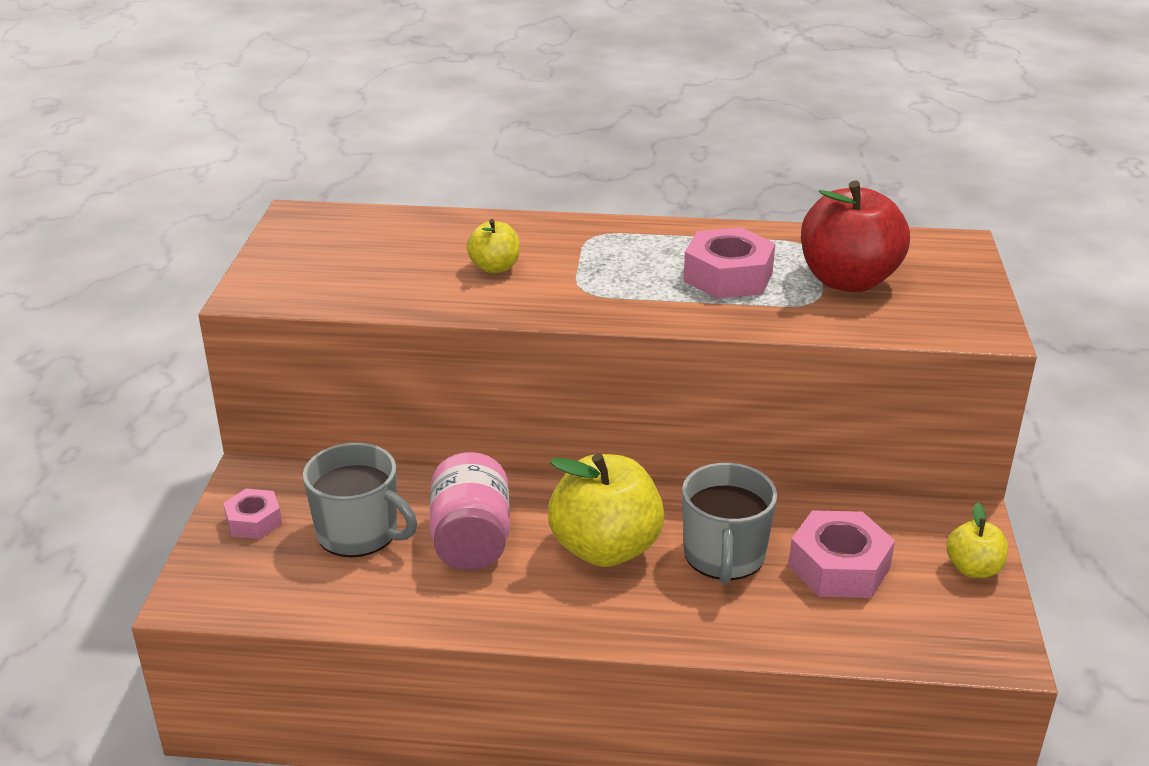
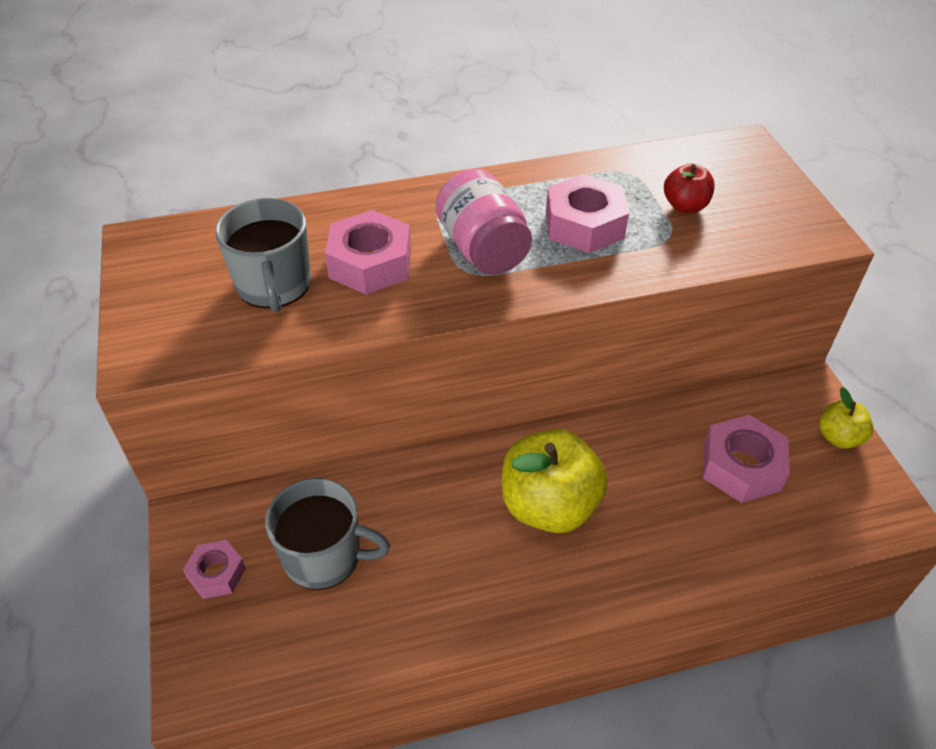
camera: 20 degrees left, 15 degrees up
(471, 540) = (430, 533): pink jar -> pink jar (483, 249)
(495, 267) = (370, 263): yellow apple -> pink nut
(724, 555) = (648, 483): grey mug -> grey mug (274, 285)
(848, 280) = (685, 206): red apple -> red apple, size x0.51

